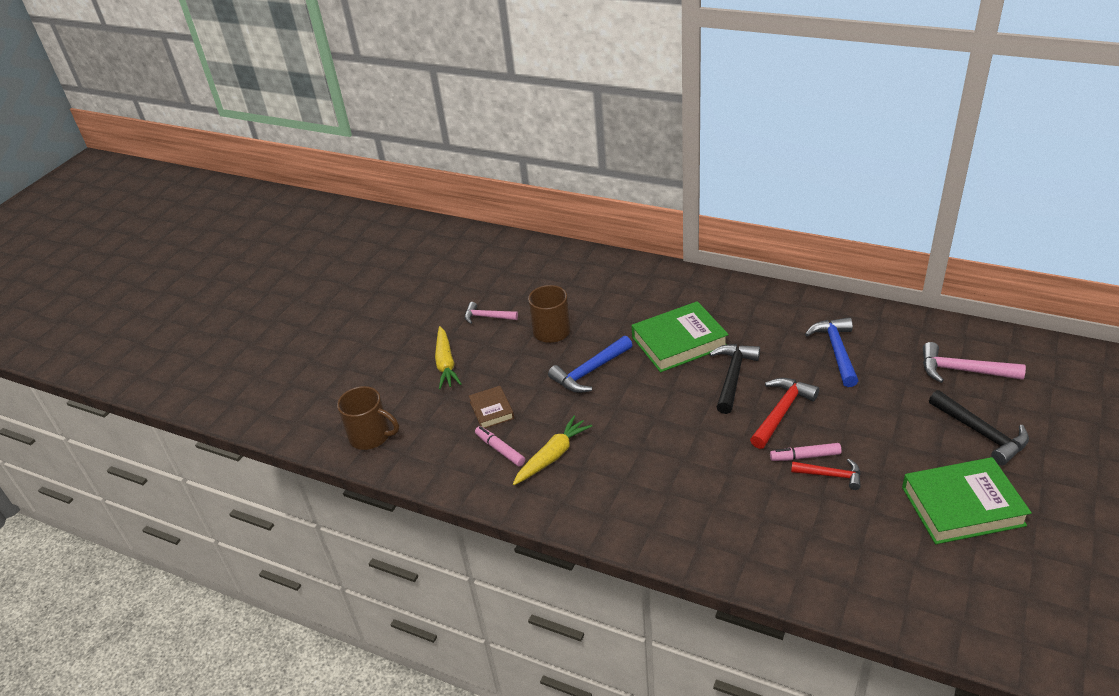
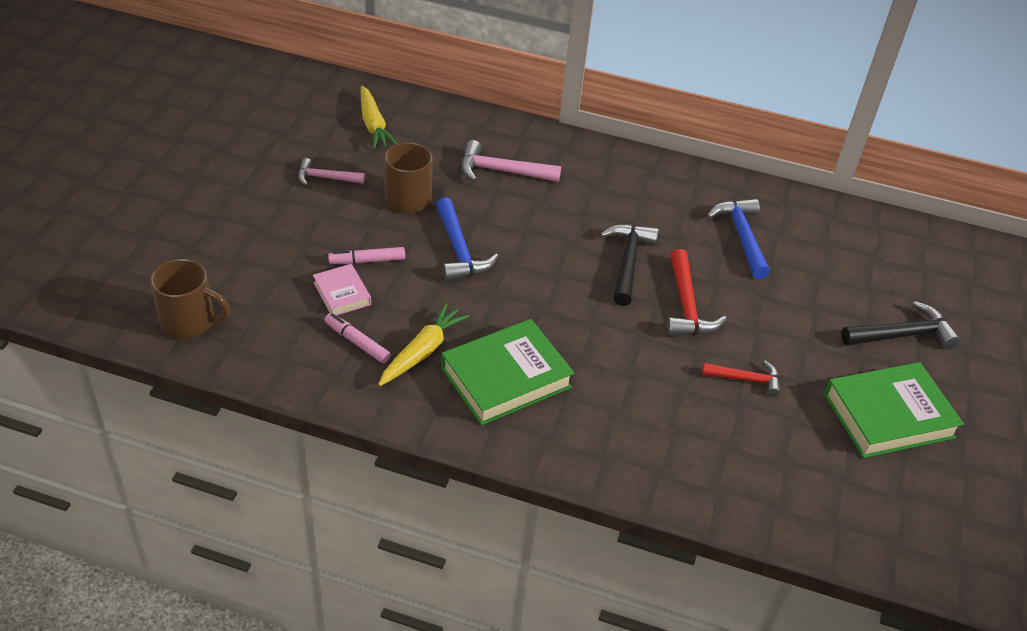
camera: 15 degrees left, 5 degrees up
(446, 364) = (278, 234): yellow carrot -> yellow carrot (373, 125)
(491, 410) = (342, 294): brown book -> pink book
(590, 371) = (459, 250): blue hammer -> blue hammer turned 60 degrees counterclockwise
(679, 342) = (562, 219): green book -> green book (506, 377)
(781, 412) = (686, 305): red hammer -> red hammer turned 150 degrees clockwise
(805, 456) = (716, 357): pink marker -> pink marker (367, 261)
(962, 370) = (878, 264): pink hammer -> pink hammer (502, 171)
(981, 433) = (902, 335): black hammer -> black hammer turned 60 degrees counterclockwise

